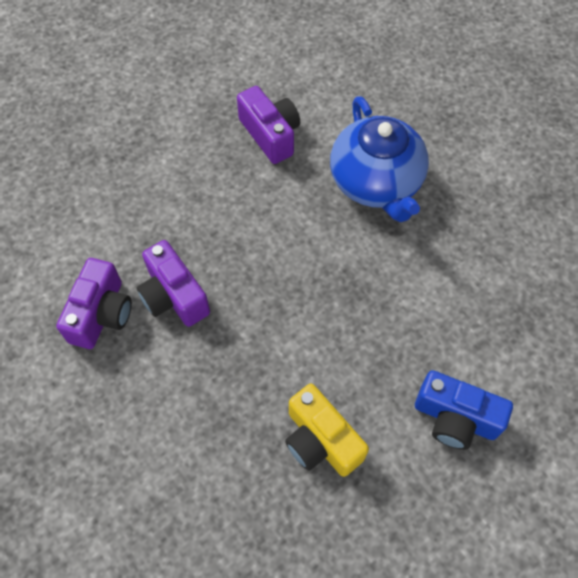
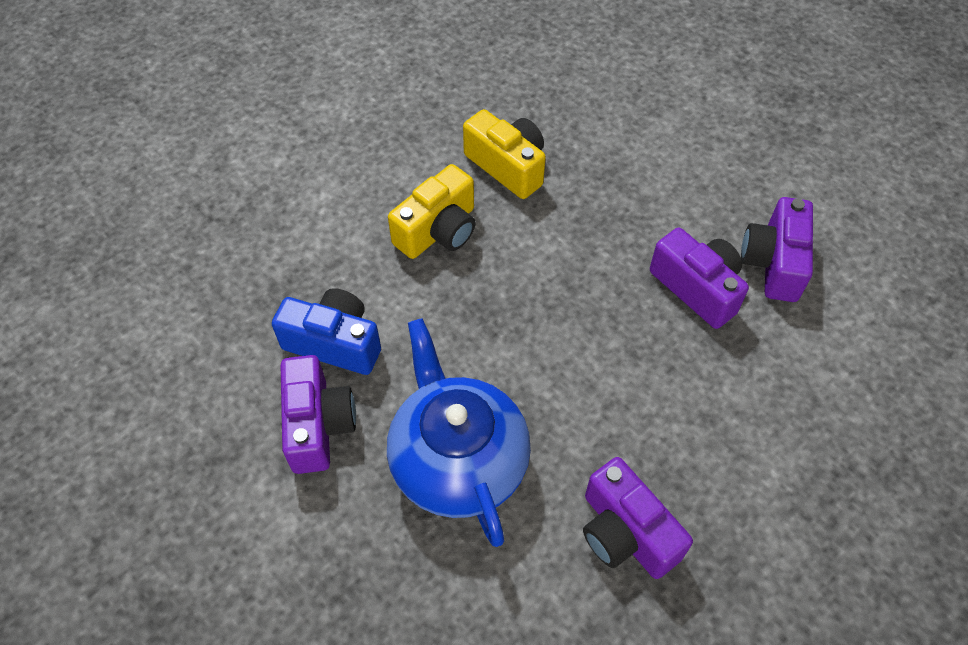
camera: 175 degrees right, 5 degrees down
(390, 370) = (438, 230): none -> yellow camera
(455, 418) = (371, 193): blue camera -> blue camera (334, 343)
(476, 213) = (318, 425): none -> purple camera

